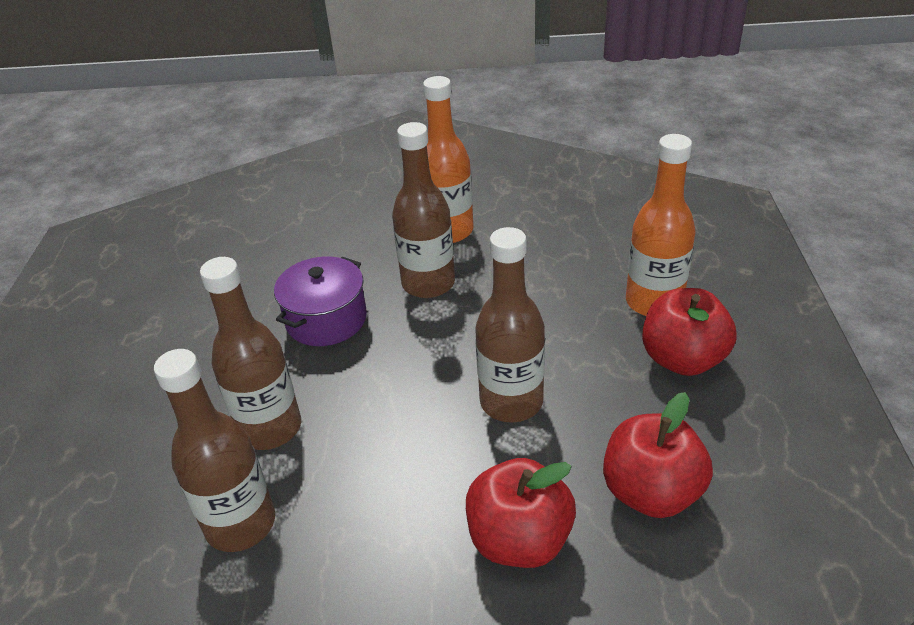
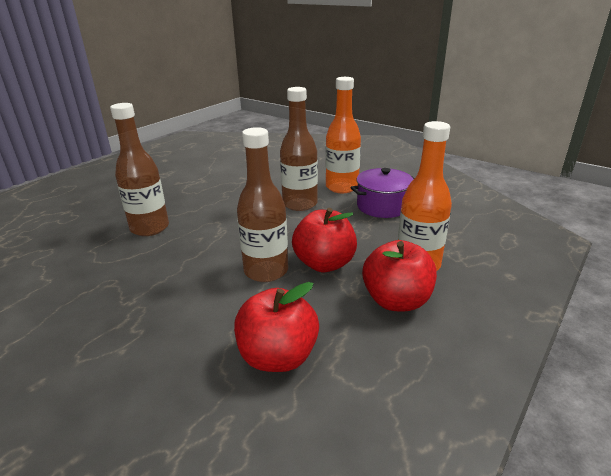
camera: 35 degrees right, 10 degrees down
(240, 524) = (85, 256): brown bottle -> none
(326, 319) = (233, 199): purple pot -> purple pot (382, 206)
(519, 539) = (177, 334): red apple -> red apple (324, 264)

